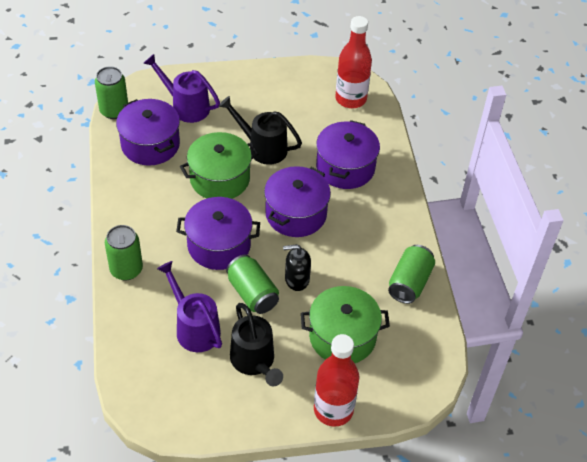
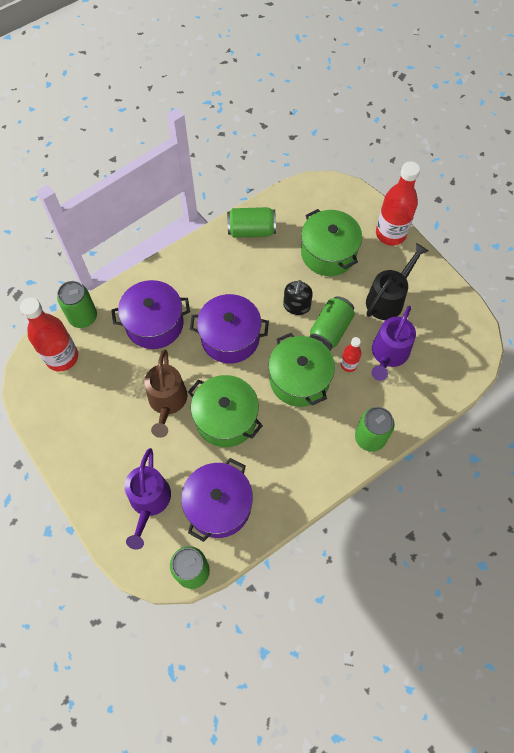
camera: 115 degrees left, 15 degrees up
(207, 290) = (348, 364): none -> red bottle
(219, 245) = (299, 379): purple pot -> green pot
(262, 147) = (167, 402): black watering can -> brown watering can
(296, 279) = (296, 306): black soap dispenser -> black soap dispenser turned 45 degrees clockwise
(382, 124) = (83, 317): none -> green can

